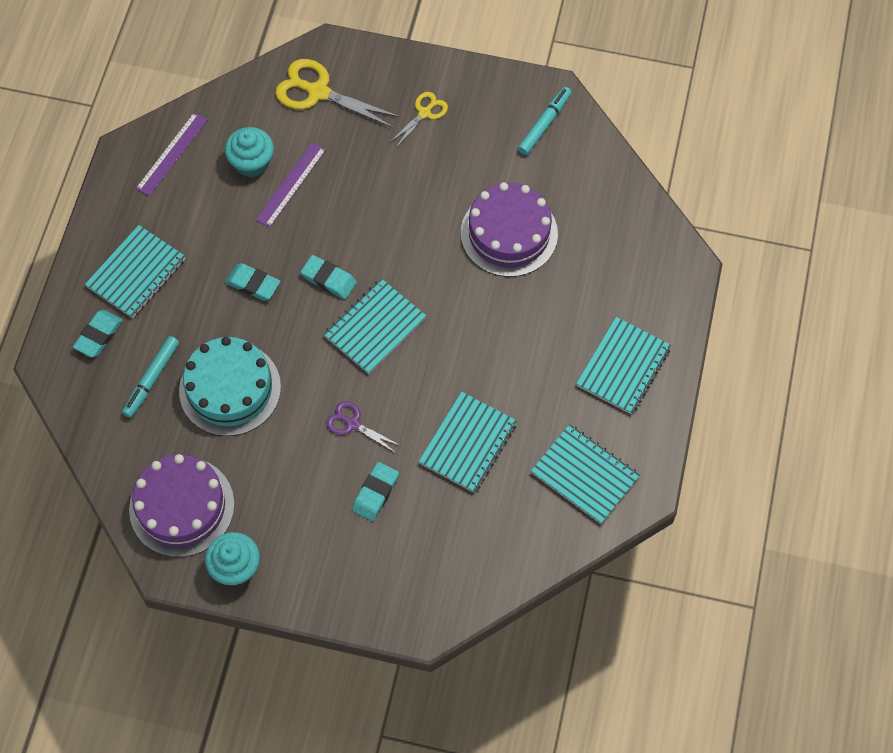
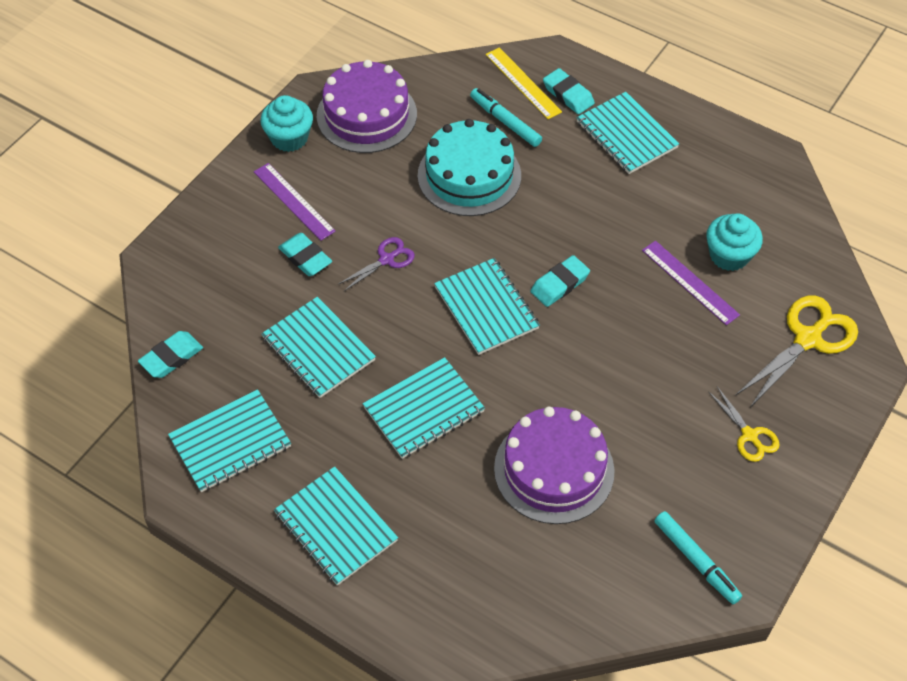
camera: 110 degrees right, 10 degrees down
(94, 379) = (523, 83): none -> yellow ruler
(172, 154) = (761, 192): purple ruler -> purple ruler (293, 201)
(253, 284) = (578, 221): turquoise eraser -> turquoise eraser (171, 357)
(493, 341) = (423, 409): none -> turquoise notebook

